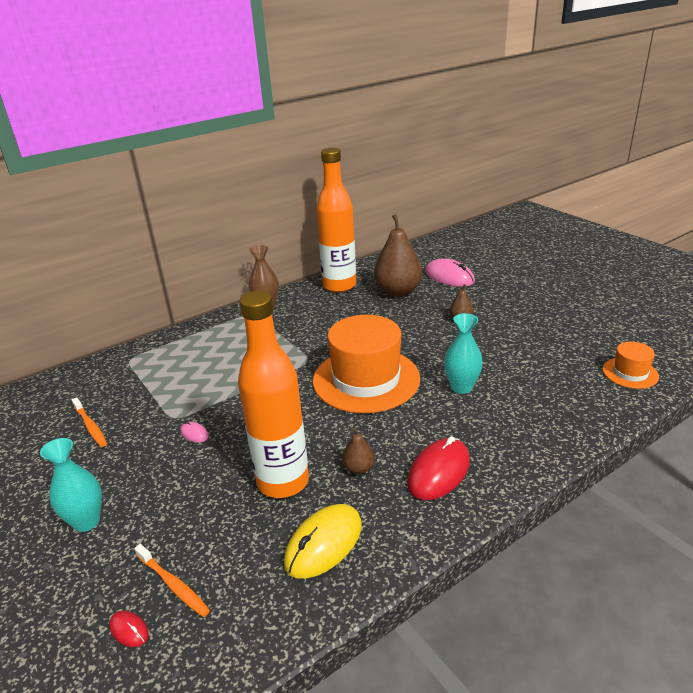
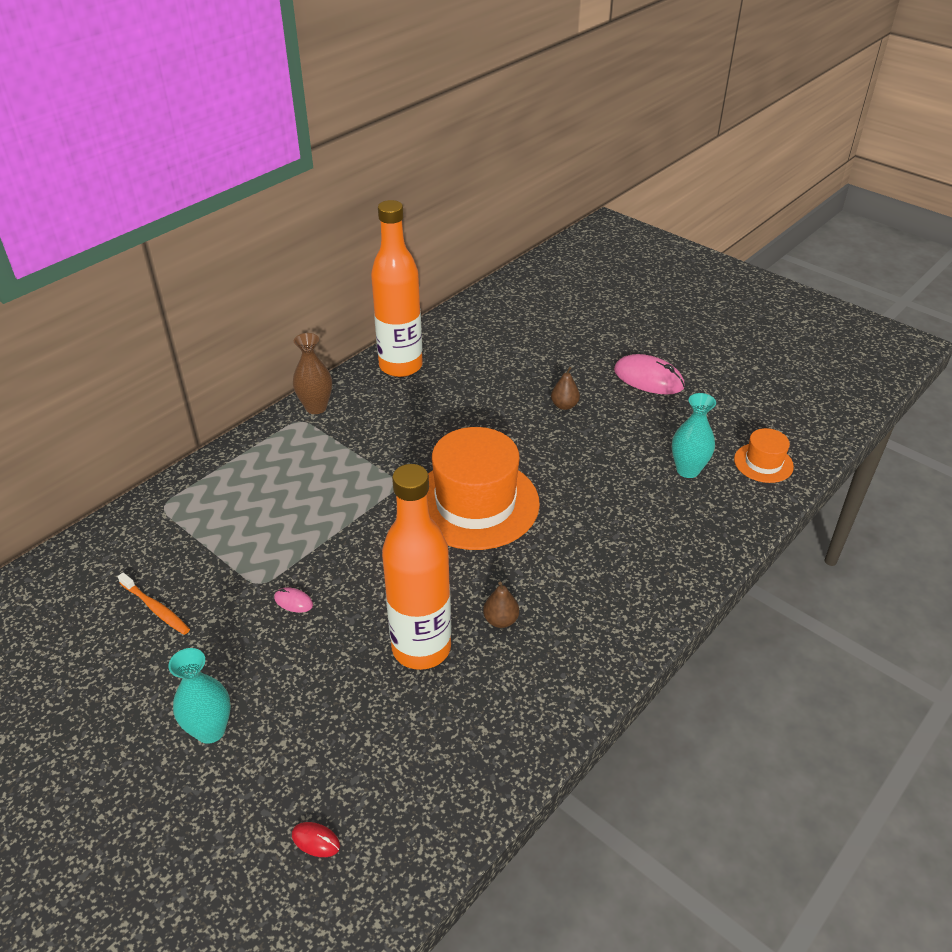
camera: 15 degrees left, 10 degrees up
(173, 584) = (343, 785): orange toothbrush -> none
(324, 543) = (489, 713): yellow mouse -> none
(398, 291) = (478, 369): brown pear -> none
(438, 472) = (587, 612): red mouse -> none
(449, 277) = (535, 341): pink mouse -> pink mouse (648, 378)
(461, 387) = (587, 502): turquoise vase -> turquoise vase (687, 470)

